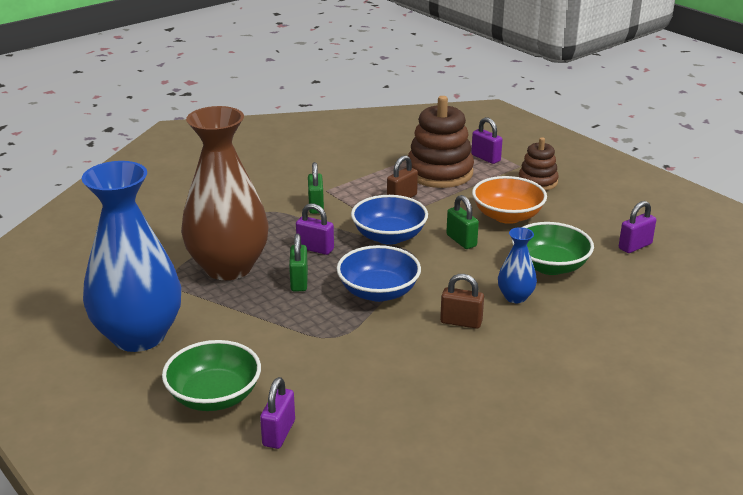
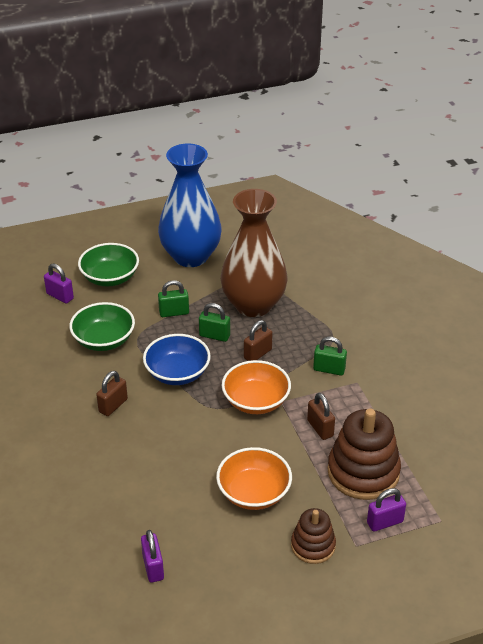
camera: 110 degrees right, 10 degrees up
(315, 249) = (257, 354): purple padlock -> brown padlock
(389, 236) = (256, 401): blue bowl -> orange bowl
(461, 240) = (226, 444): green padlock -> green padlock (174, 312)
(515, 297) = (125, 448): blue vase -> none
(550, 266) = (155, 488): green bowl -> green bowl (104, 340)

